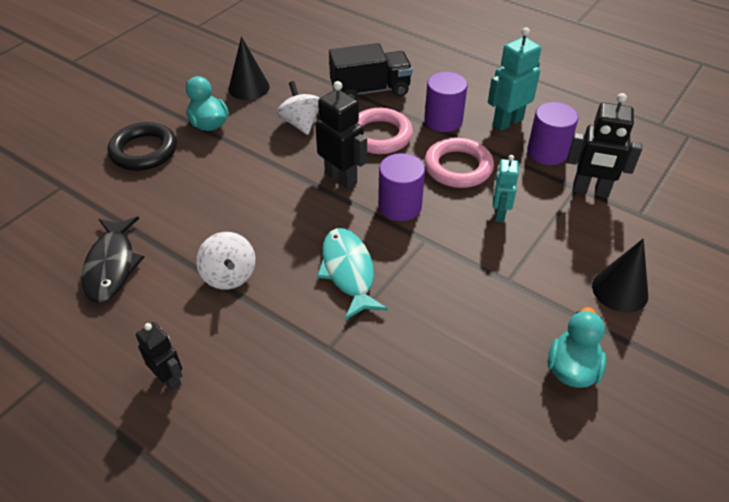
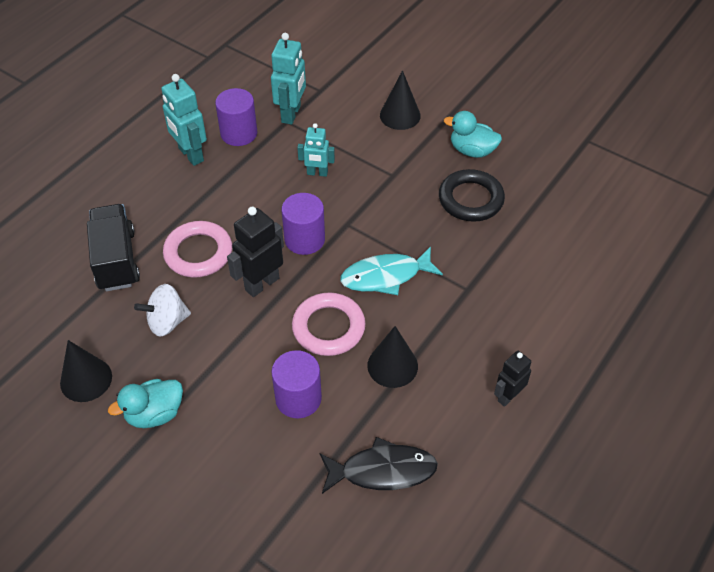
camera: 90 degrees left, 5 degrees up
(144, 151) = (198, 477): black ring -> black ring (470, 199)
(229, 275) = (392, 365): white spinning top -> black cone
(443, 120) = (181, 202): purple cylinder -> purple cylinder (298, 398)
(458, 167) = (254, 195): pink ring -> pink ring (328, 327)
(590, 190) = (291, 114): black robot -> turquoise robot

